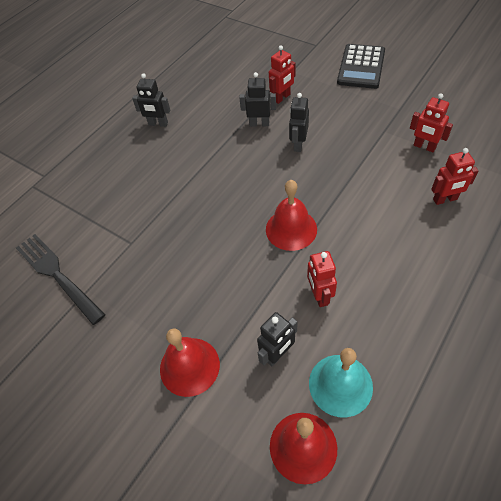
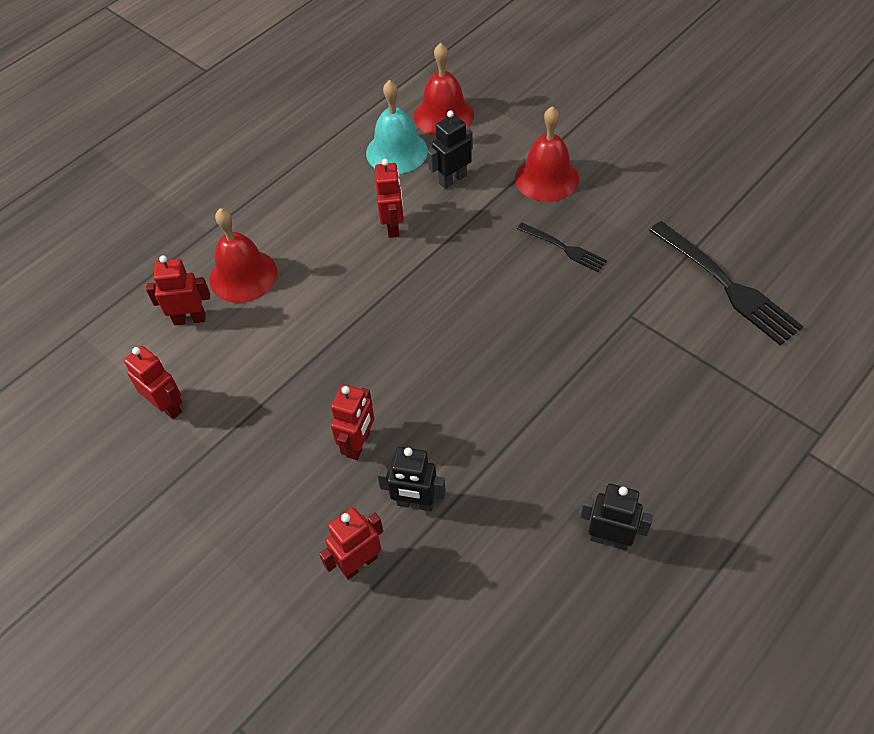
camera: 175 degrees left, 0 degrees up
(175, 292) = (564, 248): none -> black fork
(291, 229) = (406, 306): red bell -> red bell (243, 275)
(298, 144) = (358, 444): black robot -> red robot
(361, 67) = (175, 623): black calculator -> none

